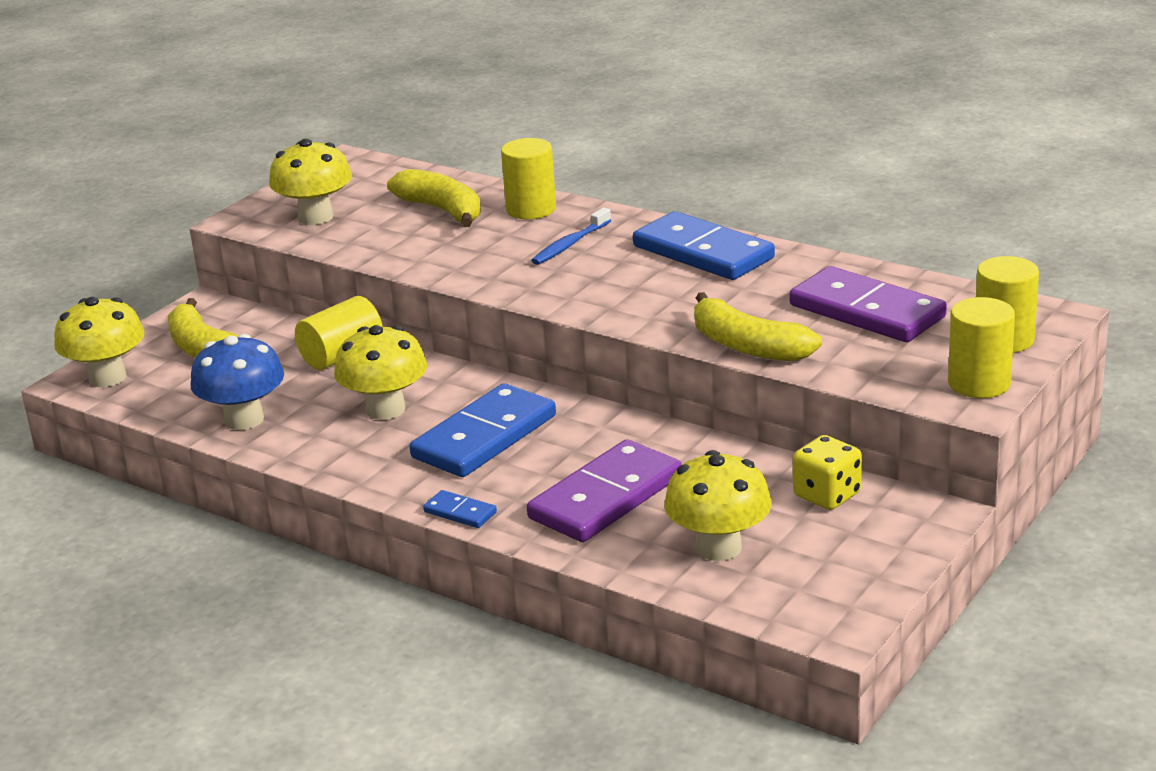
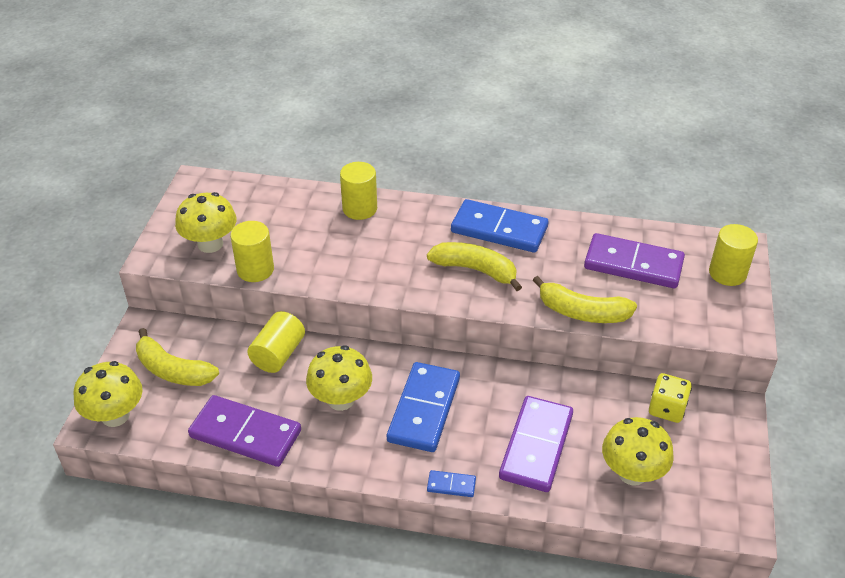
camera: 25 degrees left, 15 degrees up
(244, 419) = (245, 434): blue mushroom -> purple domino
(442, 210) = (298, 220): yellow banana -> yellow banana (475, 270)
(570, 244) = (407, 238): blue toothbrush -> none
(979, 384) = (738, 316): yellow cylinder -> yellow cylinder (255, 270)

